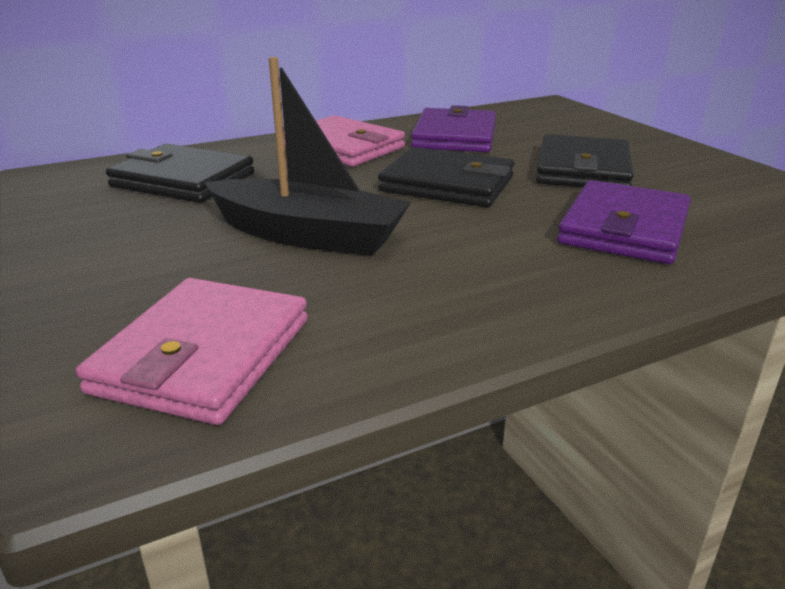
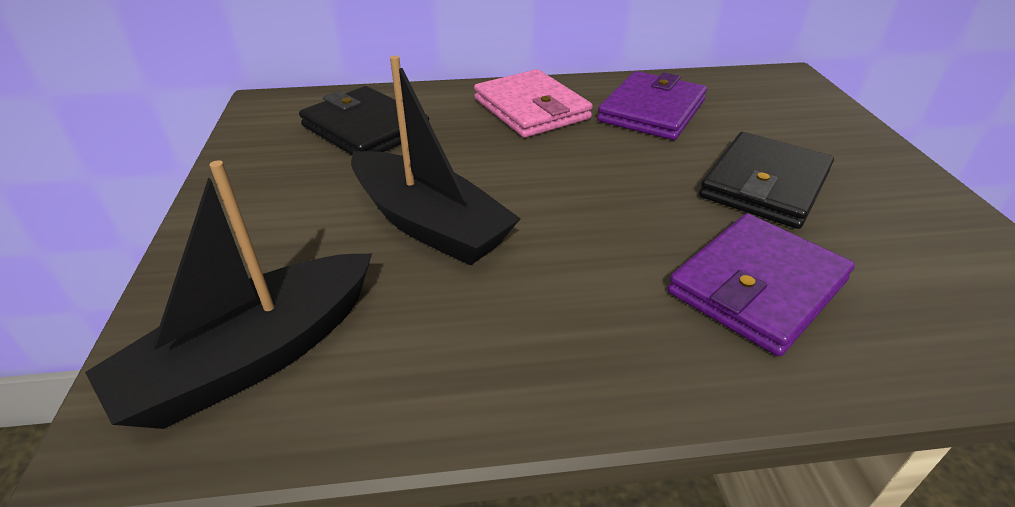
camera: 20 degrees right, 10 degrees up
(203, 355) = (254, 357): pink wallet -> black boat
(447, 184) = (603, 179): black wallet -> none

